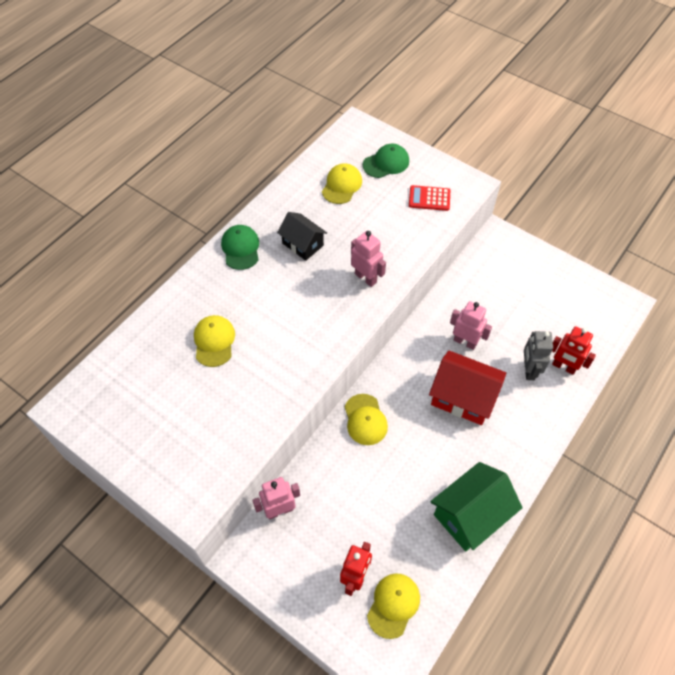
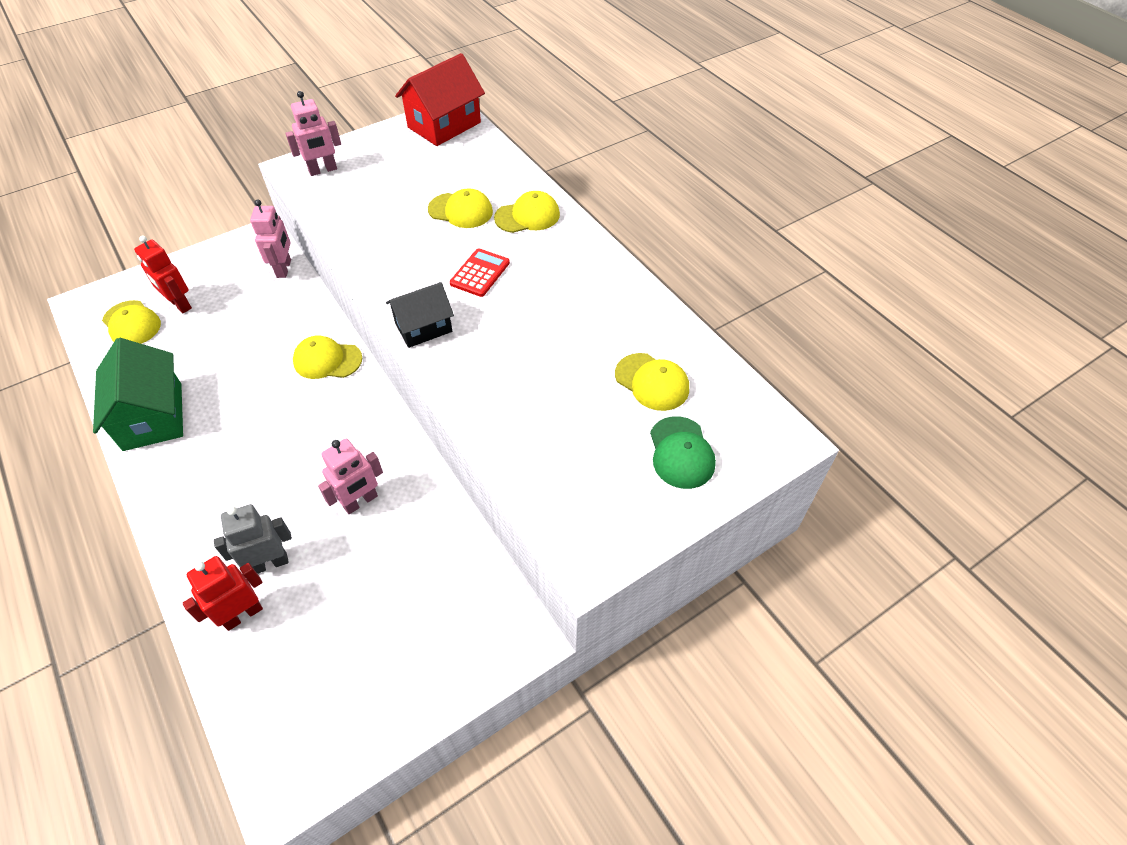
camera: 110 degrees right, 5 degrees down
(206, 294) = (527, 216): none -> yellow cap
(241, 248) = (582, 255): green cap -> none
(302, 244) = (560, 312): black house -> black house (423, 327)
(366, 278) = (471, 359): pink robot -> pink robot (323, 170)
(429, 198) = (580, 485): red calculator -> red calculator (480, 273)
(463, 397) = (286, 466): red house -> red house (444, 125)
(529, 370) = (269, 563): grey robot -> grey robot turned 45 degrees counterclockwise

